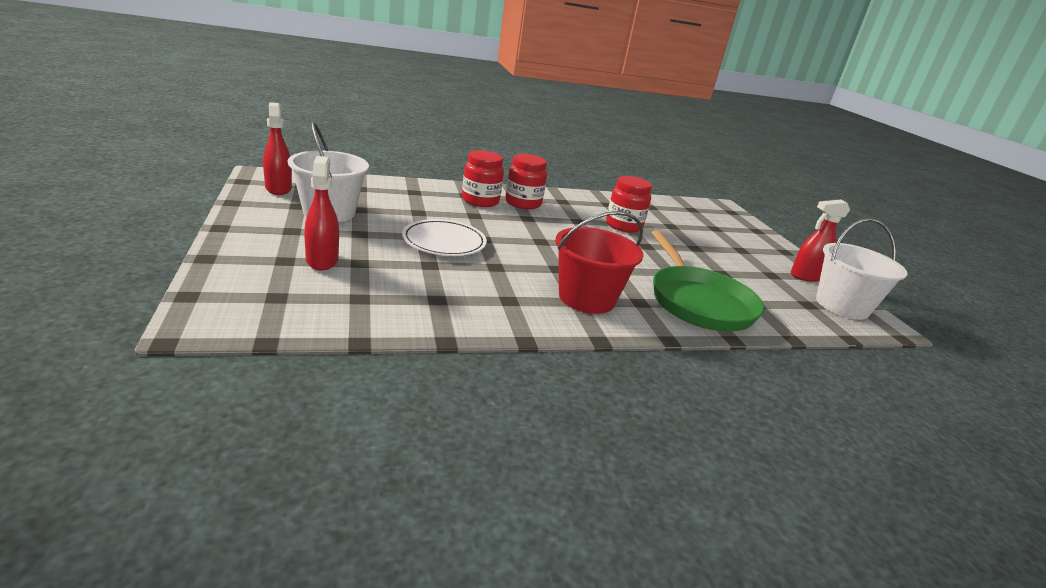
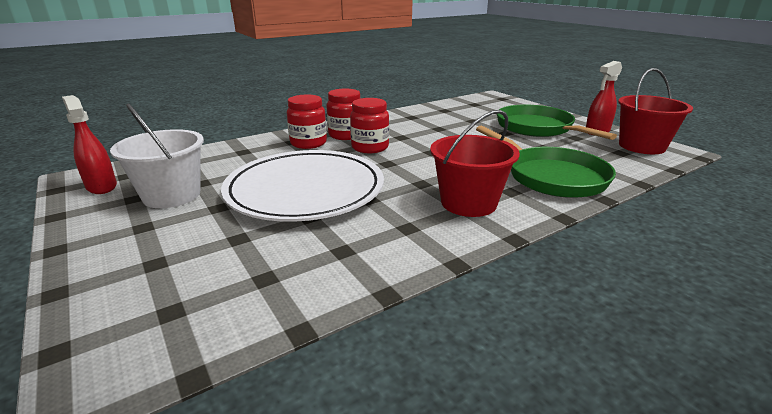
camera: 15 degrees left, 0 degrees up
(322, 260) = (196, 249): red spray bottle -> none
(444, 242) = (305, 190): white plate -> white plate, size x1.84
(623, 226) = (439, 131): red jar -> red jar (370, 147)
(738, 253) = (537, 128): none -> green pan
(842, 306) = (642, 146): white bucket -> red bucket

